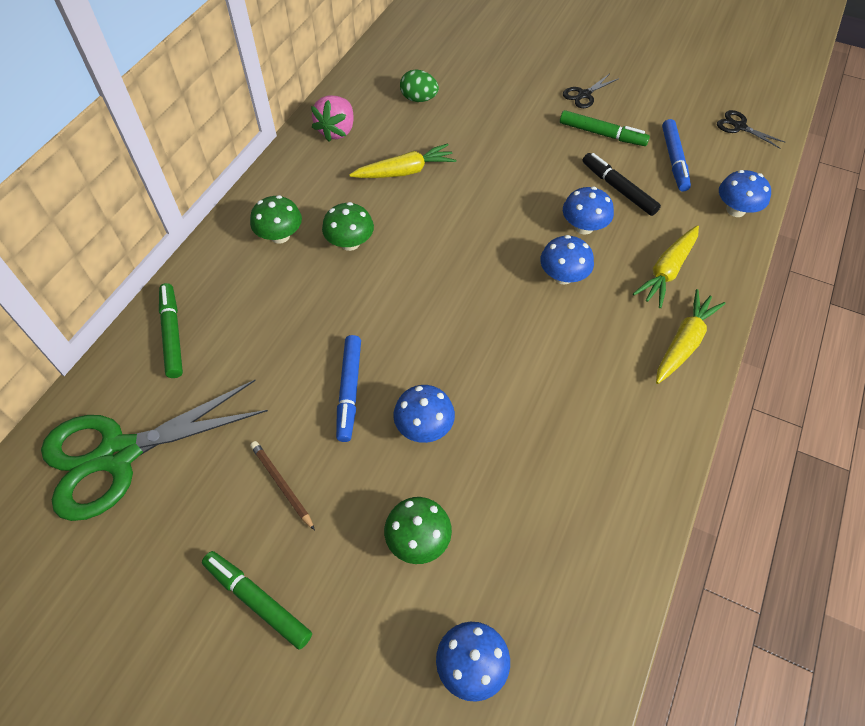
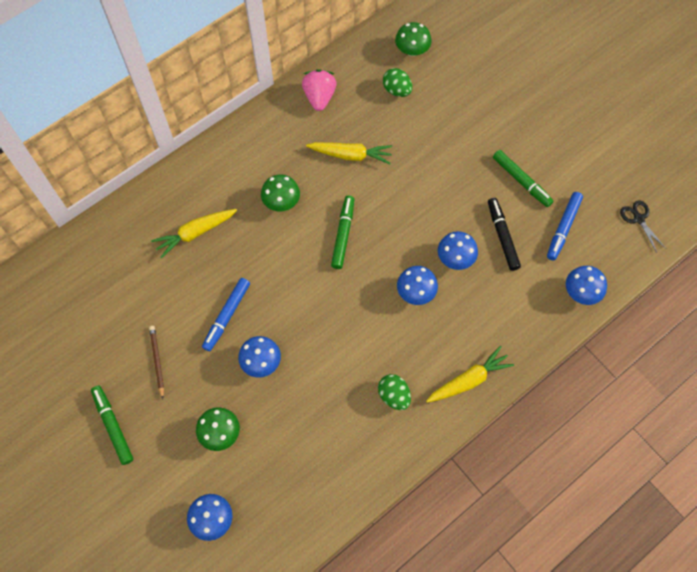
camera: 25 degrees right, 10 degrees up
(119, 454) = (71, 298): green scissors -> none
(172, 334) = (135, 225): green marker -> green marker (343, 234)
(280, 236) = (236, 176): green mushroom -> green mushroom (412, 50)
(337, 131) = (319, 97): pink strawberry -> pink strawberry turned 135 degrees clockwise
(584, 95) = (531, 137): black scissors -> none
(611, 396) = (394, 396): none -> green egg
(667, 271) = (493, 320): yellow carrot -> yellow carrot (195, 233)

